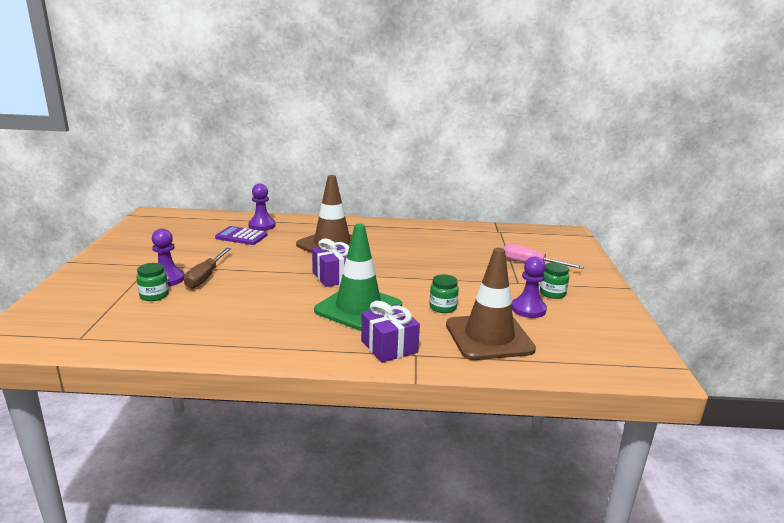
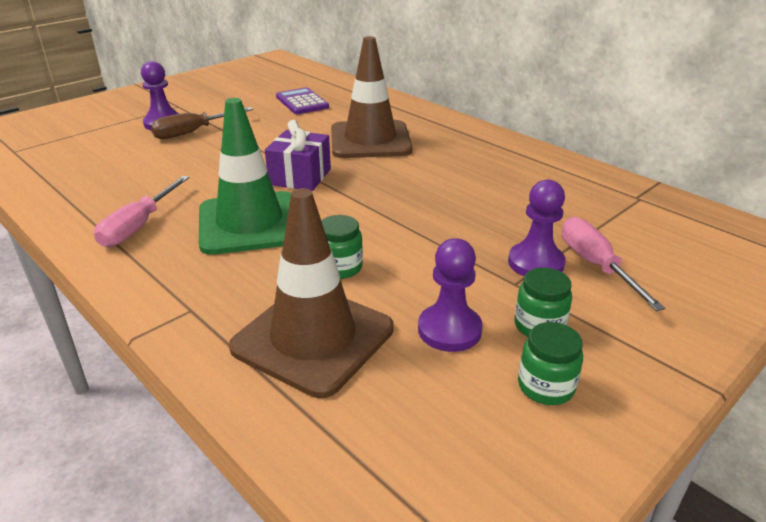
camera: 45 degrees right, 10 degrees up
(154, 295) = (125, 135): green jar -> green jar (545, 386)
(262, 225) = (343, 96): purple pawn -> purple pawn (535, 263)
(298, 336) = (139, 226): none -> pink screwdriver
(389, 346) = (187, 284): purple gift -> none

